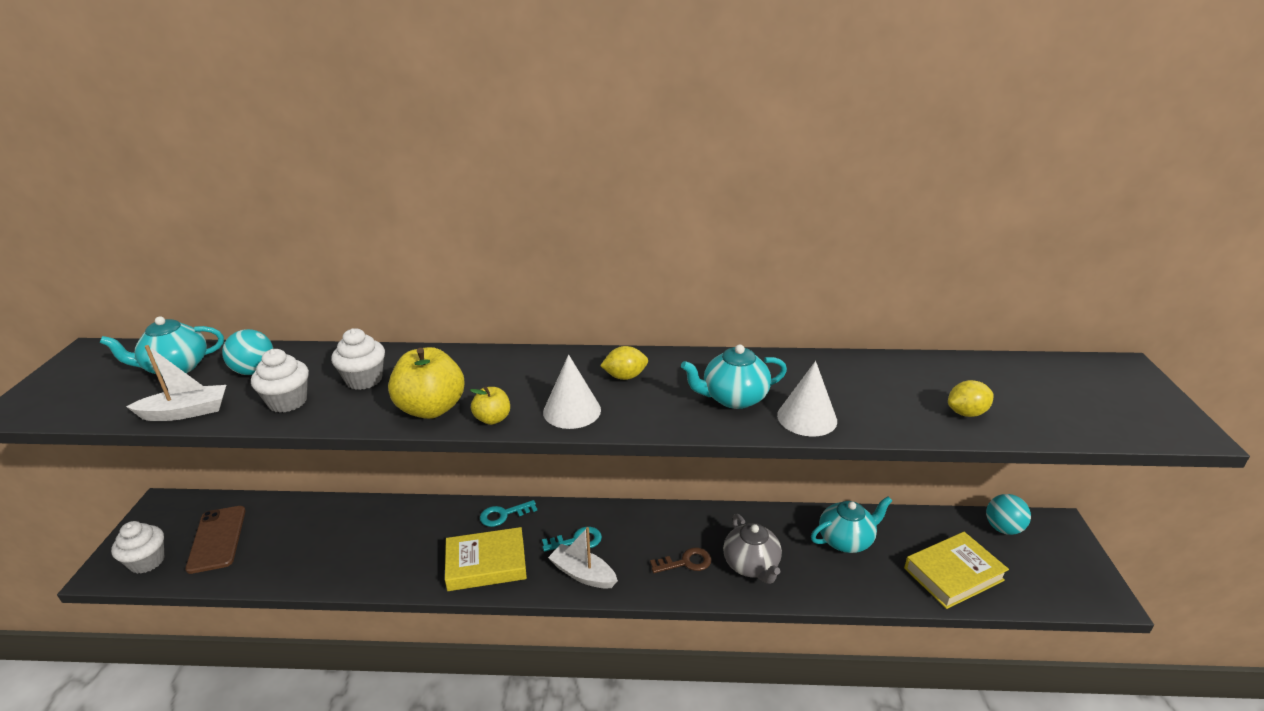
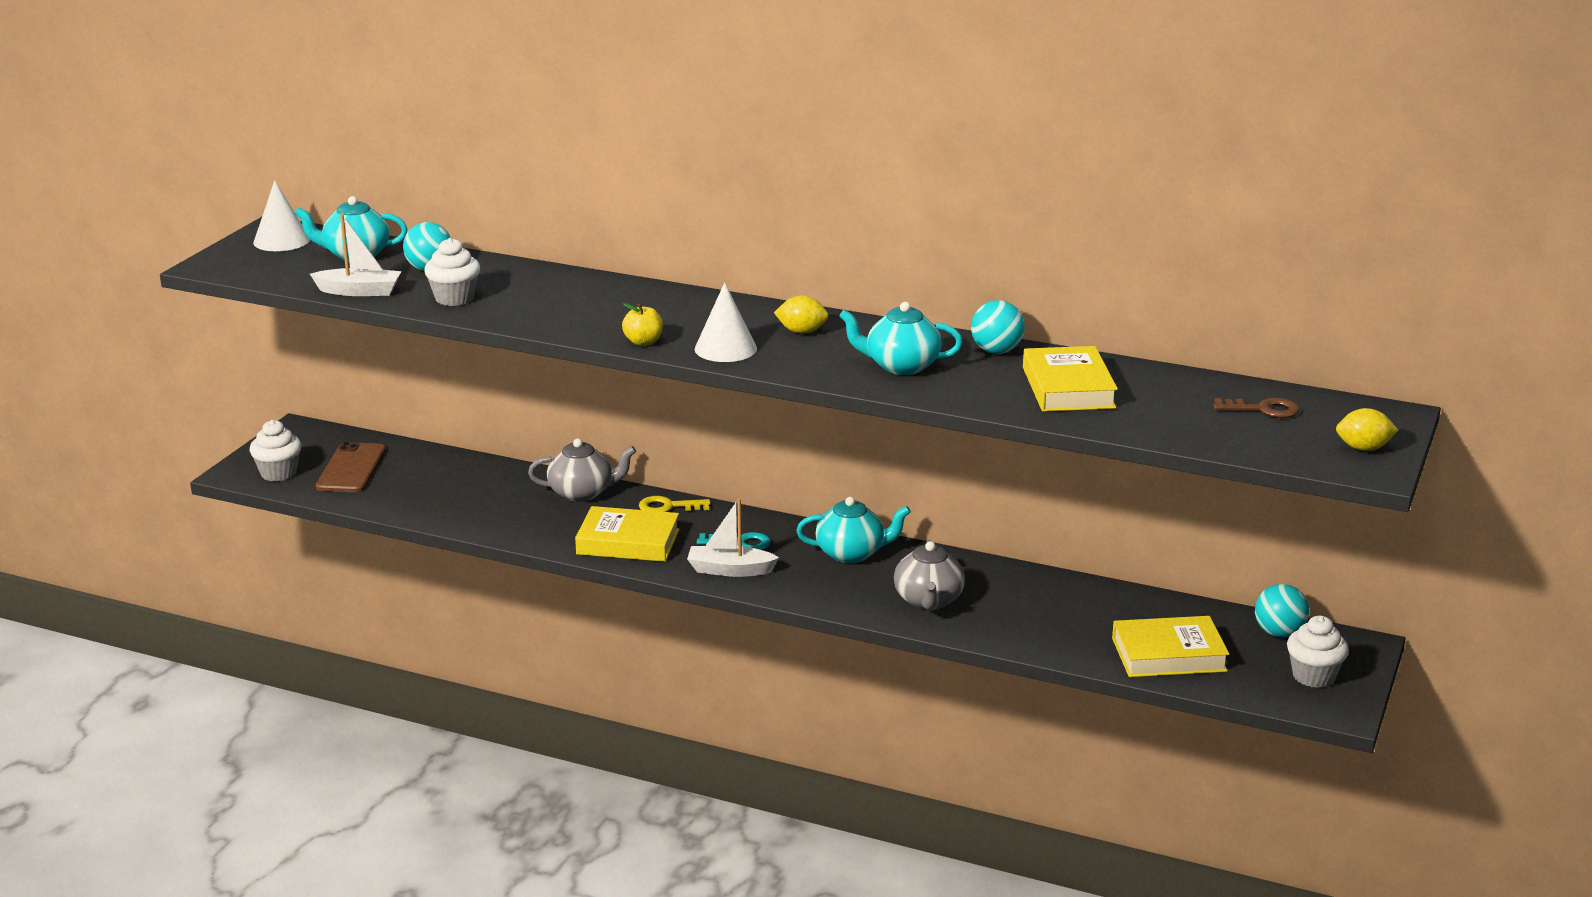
camera: 20 degrees right, 5 degrees down
(364, 380) = (533, 293): white cupcake -> white cupcake (1313, 676)
(428, 517) = (582, 493): none -> grey teapot
(431, 408) = (588, 325): yellow apple -> none
(503, 515) = (668, 507): turquoise key -> yellow key
(583, 574) = (730, 570): white boat -> white boat turned 45 degrees counterclockwise
(686, 562) = (854, 584): brown key -> brown key (1263, 409)
(793, 365) = (996, 351): none -> turquoise ball
(807, 418) = (962, 392): white cone -> white cone (281, 241)
(846, 540) = (1063, 604): turquoise teapot -> turquoise teapot (851, 553)
(881, 393) = (1068, 388): none -> yellow book
(966, 413) = (1141, 417): yellow lemon -> yellow lemon (1363, 448)

